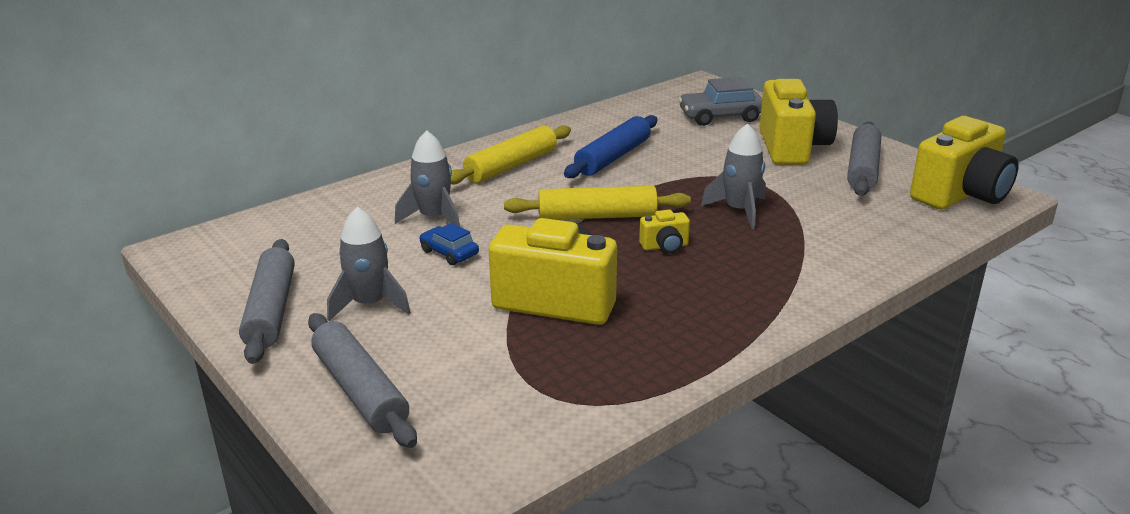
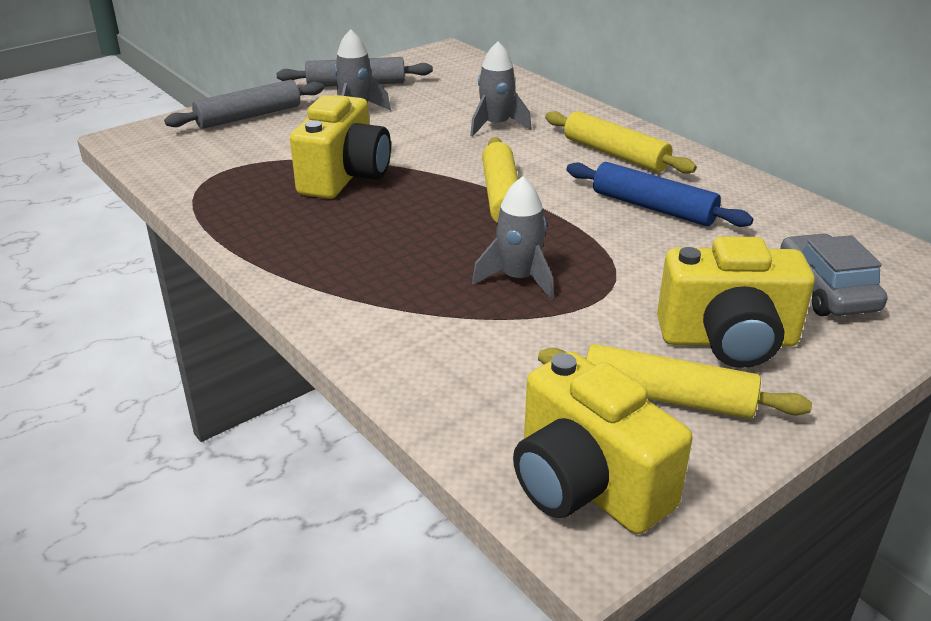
camera: 90 degrees right, 5 degrees up
(449, 253) = (432, 134): blue car -> none
(665, 246) = (435, 229): yellow camera -> none
(863, 169) = (667, 397): grey rolling pin -> yellow rolling pin

